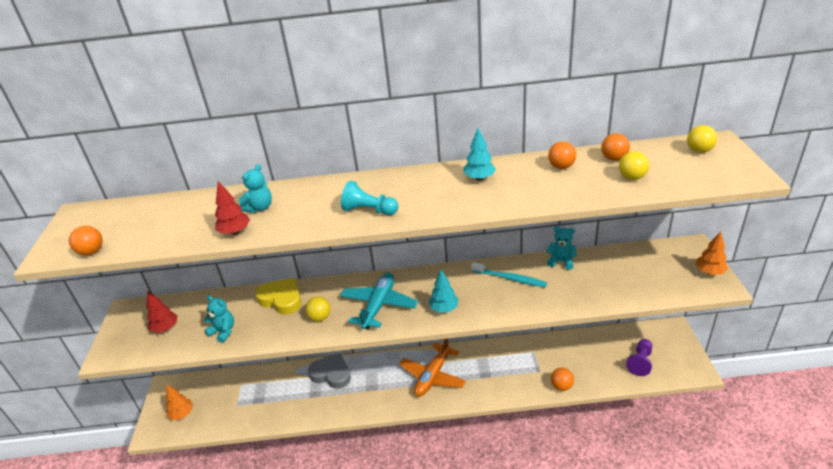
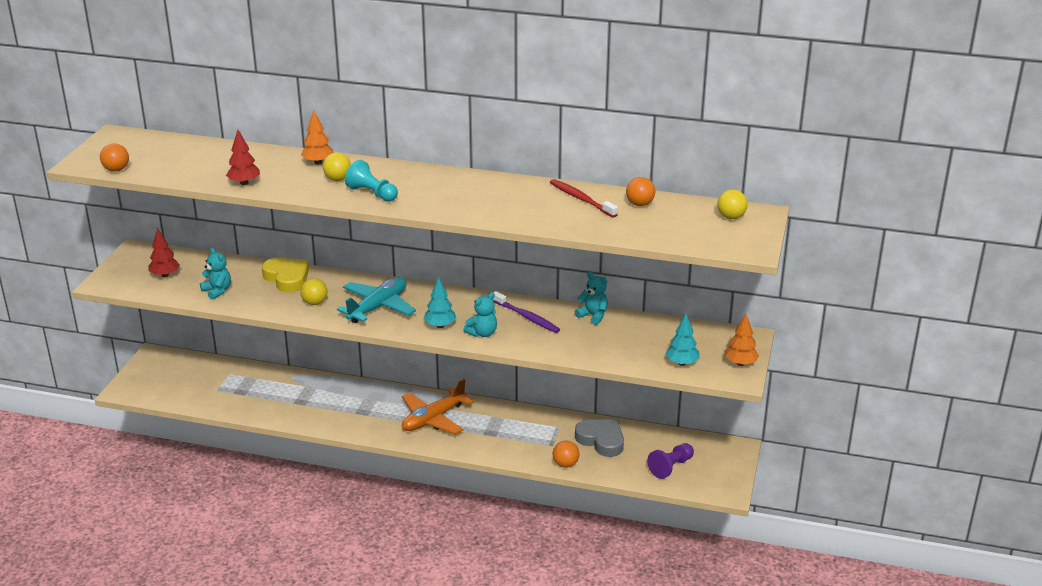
camera: 15 degrees right, 5 degrees down
(182, 414) = (159, 383): orange tree -> orange tree (318, 162)
(259, 208) = (277, 168): turquoise teddy bear -> turquoise teddy bear (482, 333)
(331, 374) = (327, 389): grey heart -> grey heart (601, 440)
(479, 178) = (495, 191): turquoise tree -> turquoise tree (682, 363)
(509, 278) = (526, 317): turquoise toothbrush -> purple toothbrush
(561, 167) = (581, 199): orange ball -> red toothbrush
(632, 177) = (638, 224): yellow ball -> yellow ball (338, 179)

